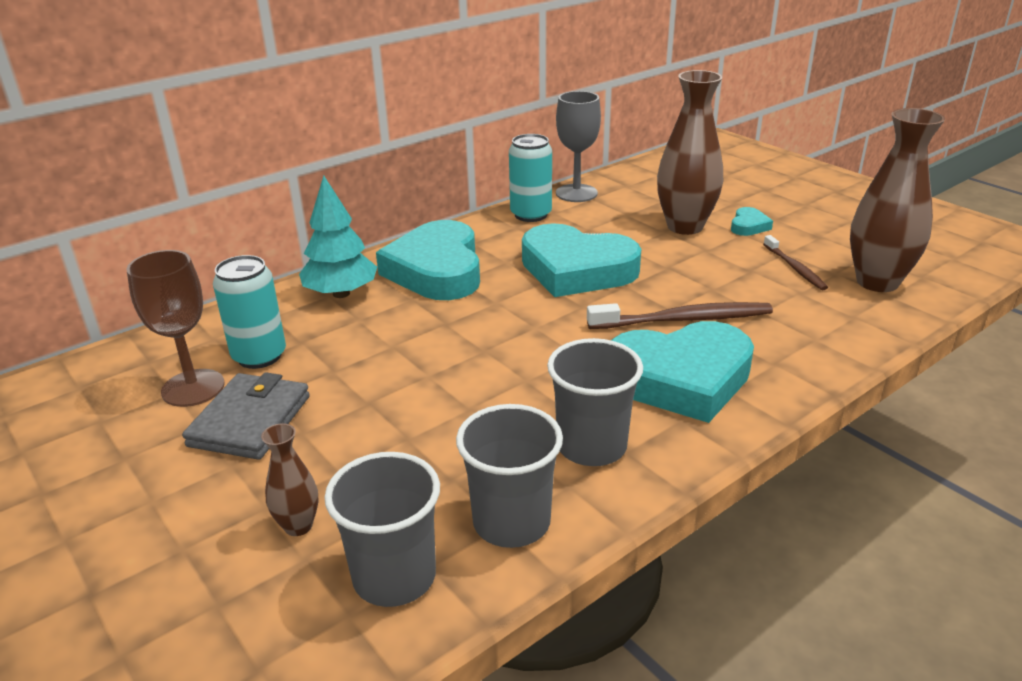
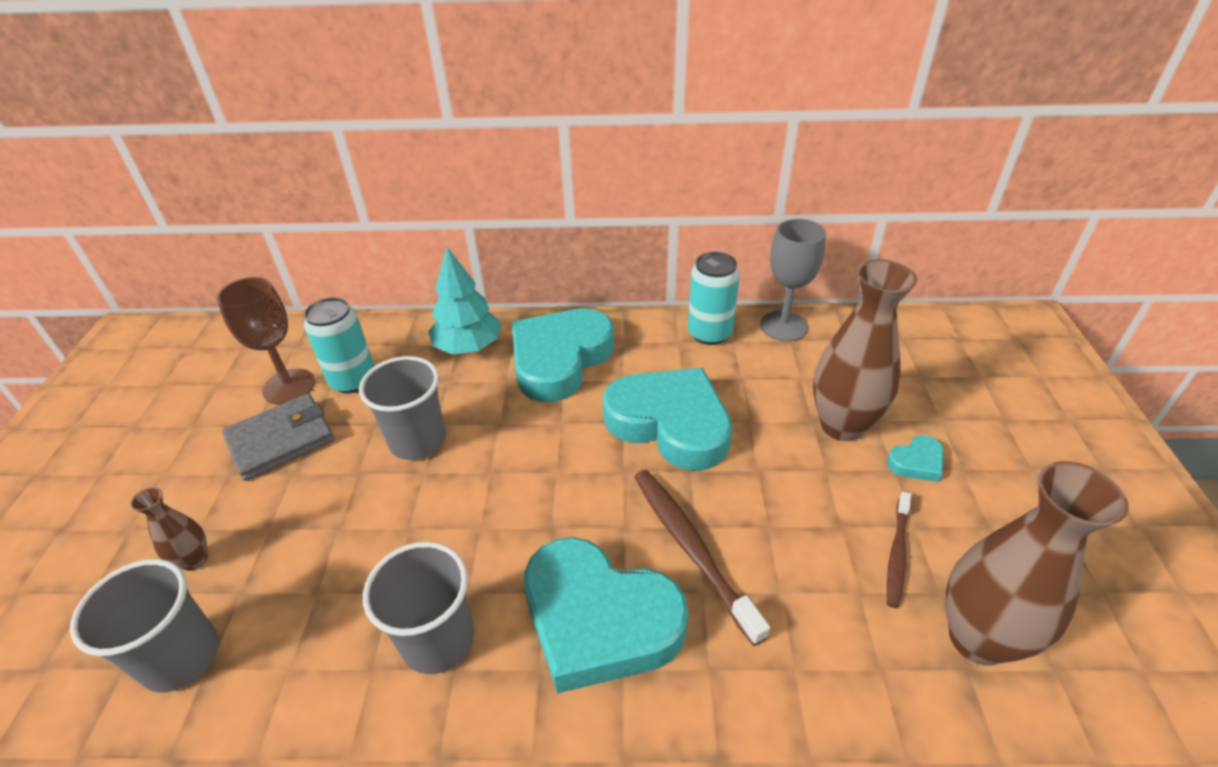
camera: 40 degrees right, 10 degrees up
(511, 522) = (296, 671): grey cup -> grey cup (418, 441)
(576, 270) = (670, 423): turquoise heart -> turquoise heart turned 150 degrees clockwise
(684, 320) = (691, 548): brown toothbrush -> brown toothbrush turned 150 degrees counterclockwise

